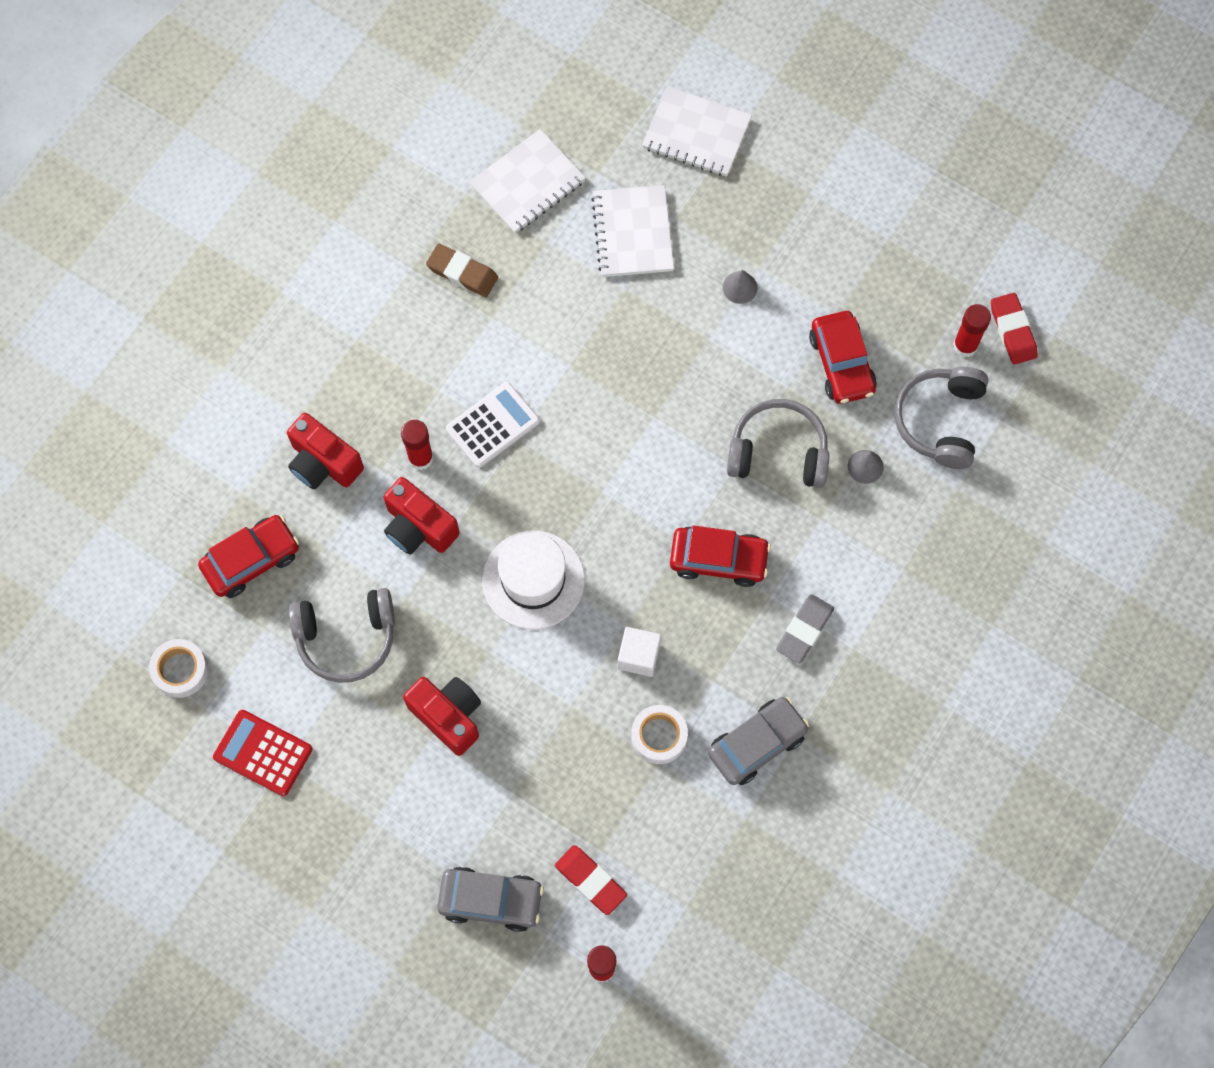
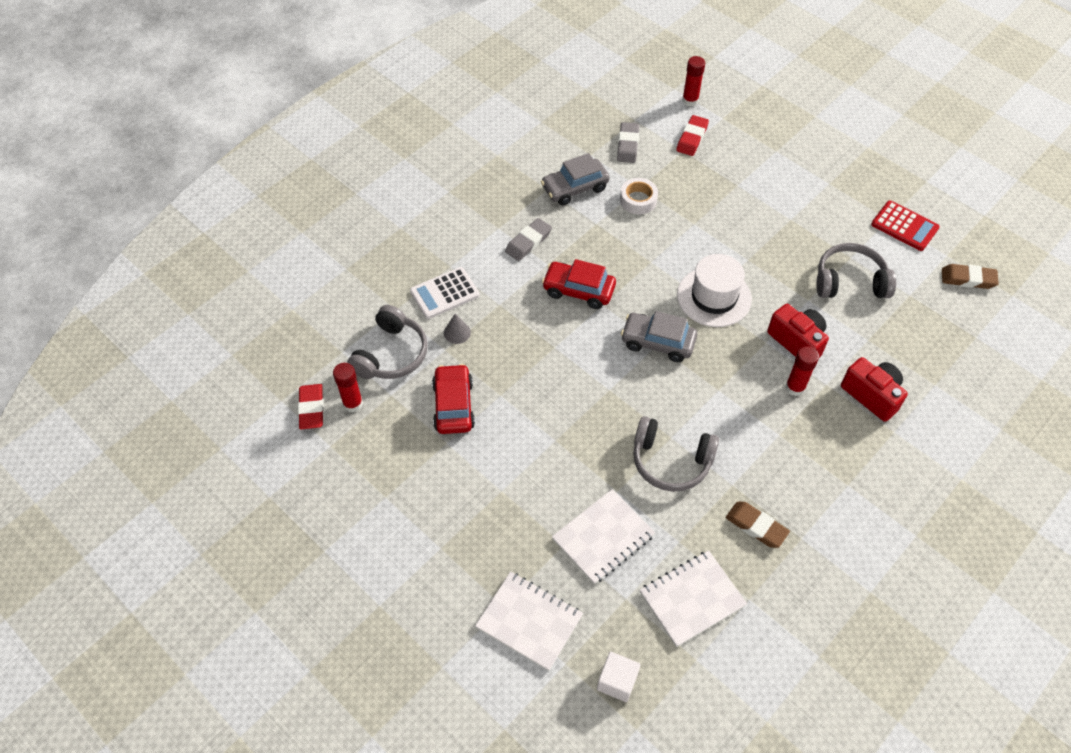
camera: 170 degrees left, 15 degrees down
(180, 670) = (968, 279): white tape -> brown eraser
(251, 560) = (923, 338): red car -> none
(448, 716) = (778, 229): red camera -> none
(491, 900) = (754, 137): grey car -> grey car (657, 342)
(493, 425) = (737, 402): white calculator -> white calculator (444, 293)
(590, 881) = (692, 138): red eraser -> red eraser turned 60 degrees clockwise
(633, 233) = (603, 537): white notebook -> white notebook turned 45 degrees clockwise
(638, 656) = (645, 243): white cube -> white cube (617, 681)
(690, 847) = (628, 145): none -> grey eraser
(740, 287) = (520, 476): grey cone -> none
(778, 453) = (519, 351): grey headphones -> grey headphones (671, 461)

